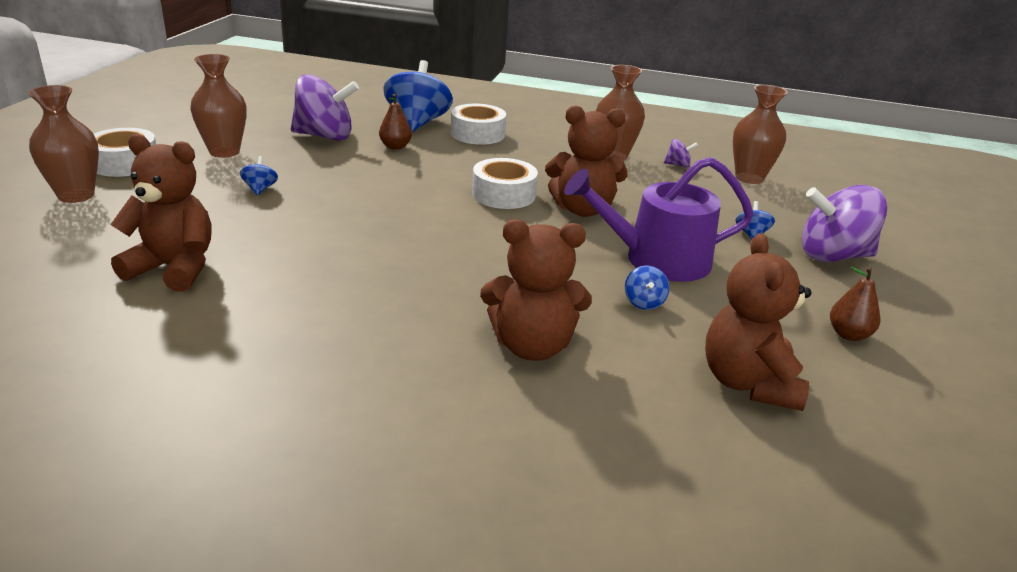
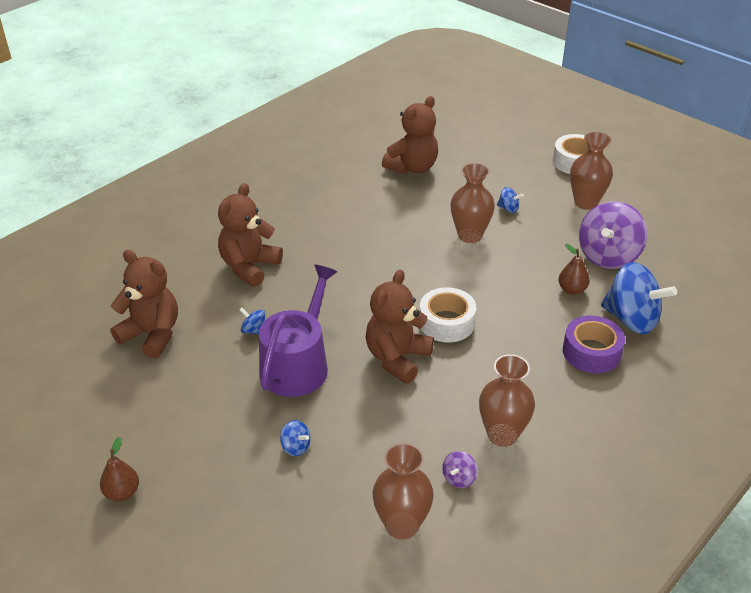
camera: 120 degrees right, 10 degrees up
(76, 195) = (527, 143): brown vase -> brown vase (469, 235)
(477, 134) = (591, 352): white tape -> purple tape
(833, 256) = (230, 482): purple spinning top -> none
(848, 335) = (146, 413): brown pear -> brown pear (122, 492)

